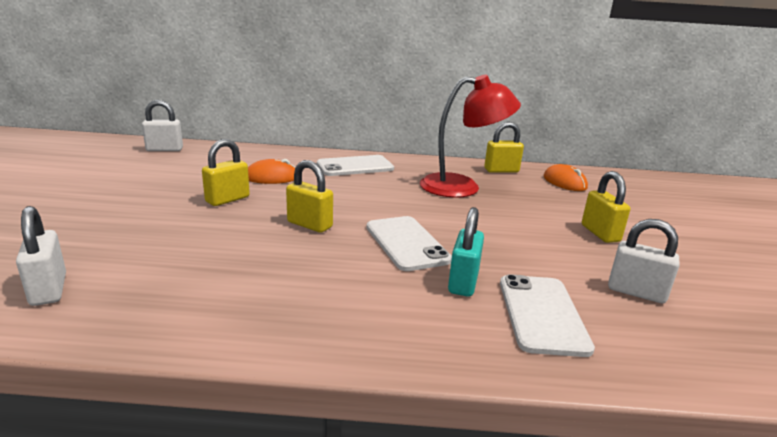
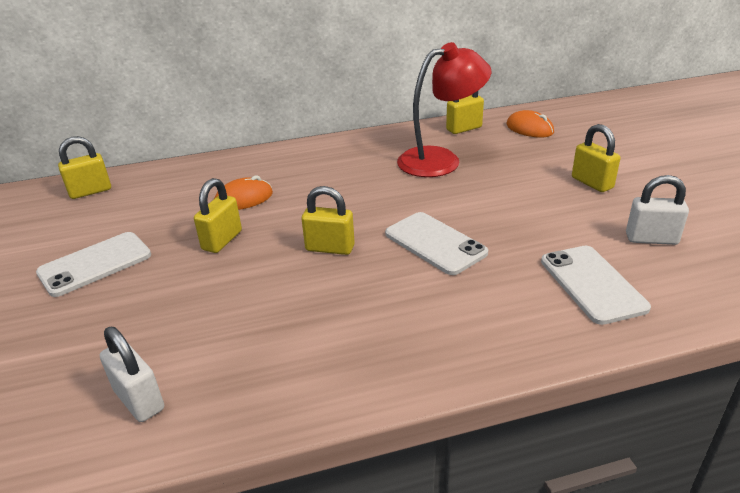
camera: 15 degrees left, 10 degrees up
(164, 149) = (90, 191): white padlock -> yellow padlock
(355, 166) = (318, 161): white phone -> white phone (95, 264)
(463, 282) = (511, 272): turquoise padlock -> none

